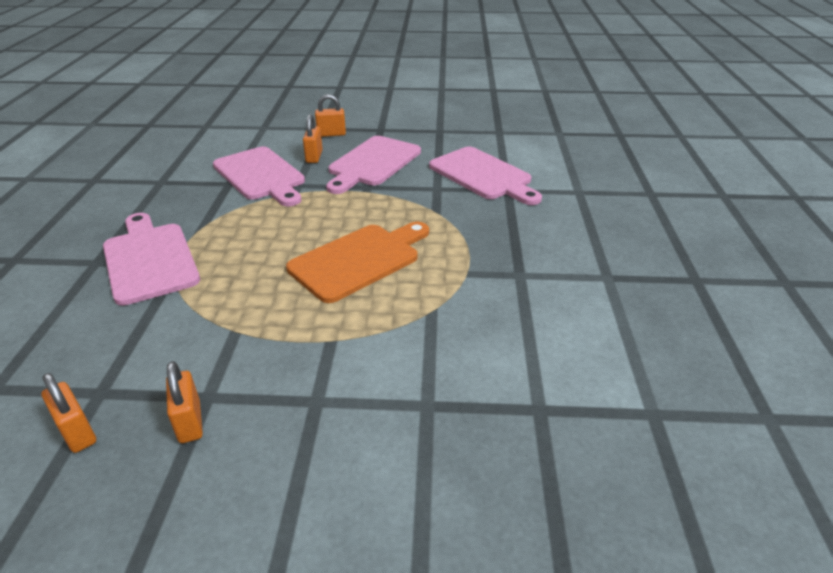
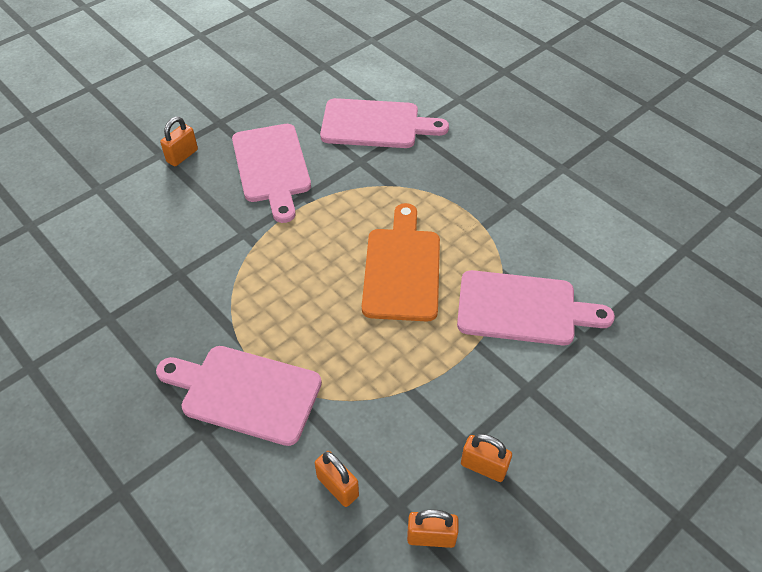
camera: 45 degrees left, 15 degrees up
(260, 175) = (194, 246): pink cutting board -> pink cutting board (523, 309)
(314, 157) = (209, 193): orange padlock -> orange padlock (337, 487)

